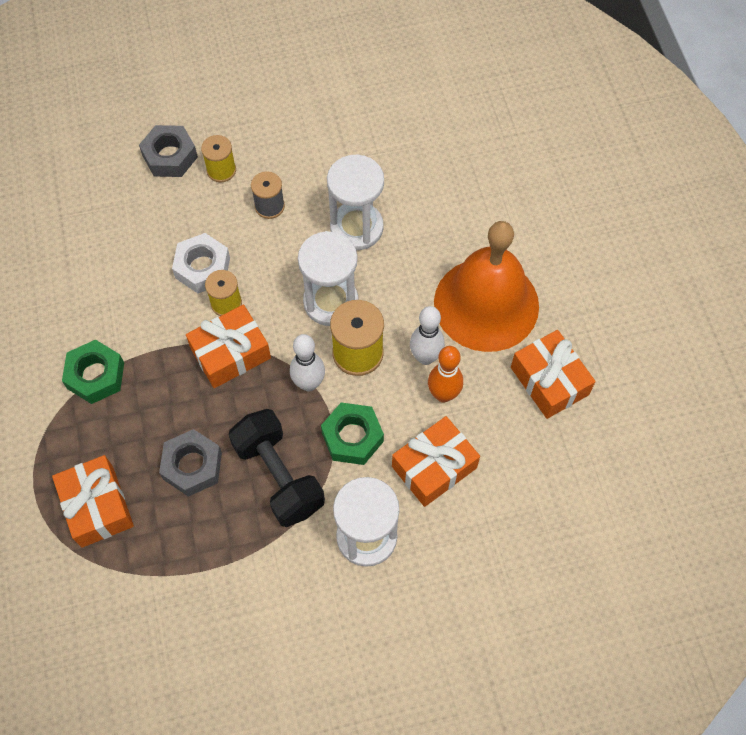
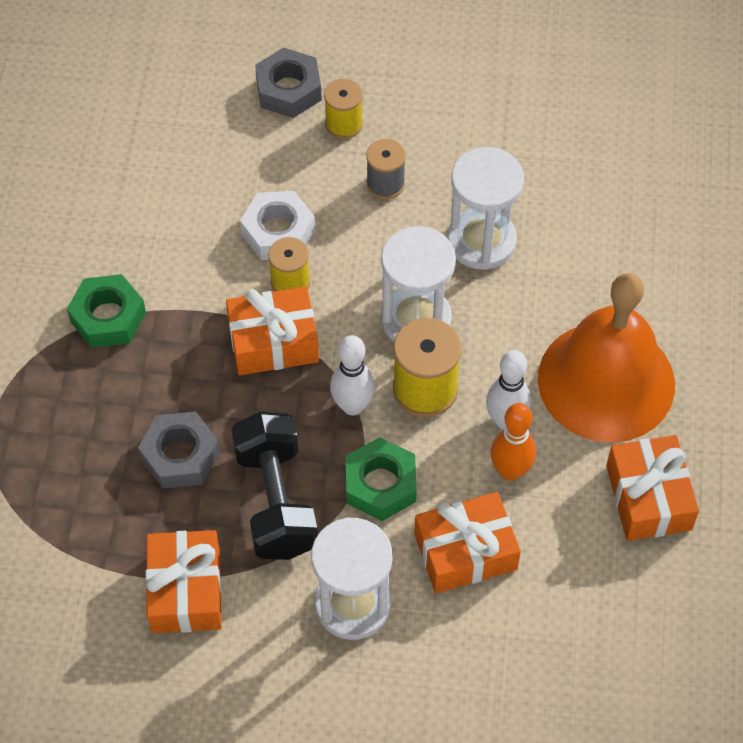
camera: 20 degrees right, 5 degrees down
(97, 506) = (55, 465): orange gift -> orange gift (185, 590)

